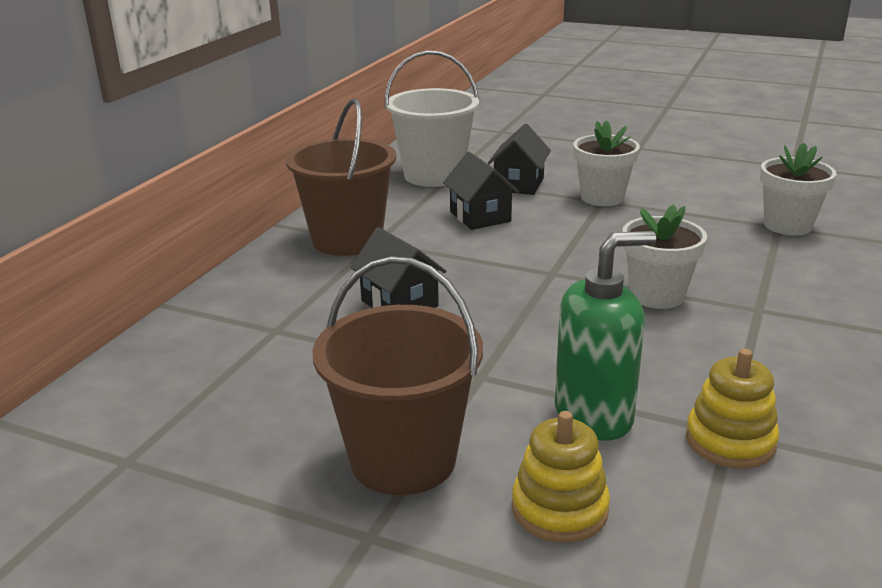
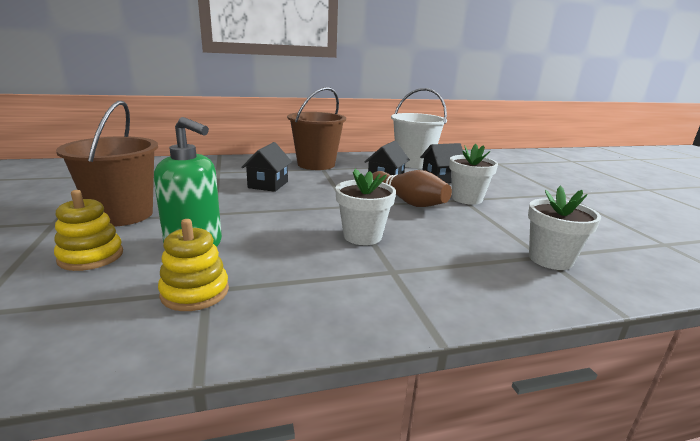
camera: 50 degrees right, 5 degrees down
(575, 232) = (407, 201): none -> brown bowling pin

